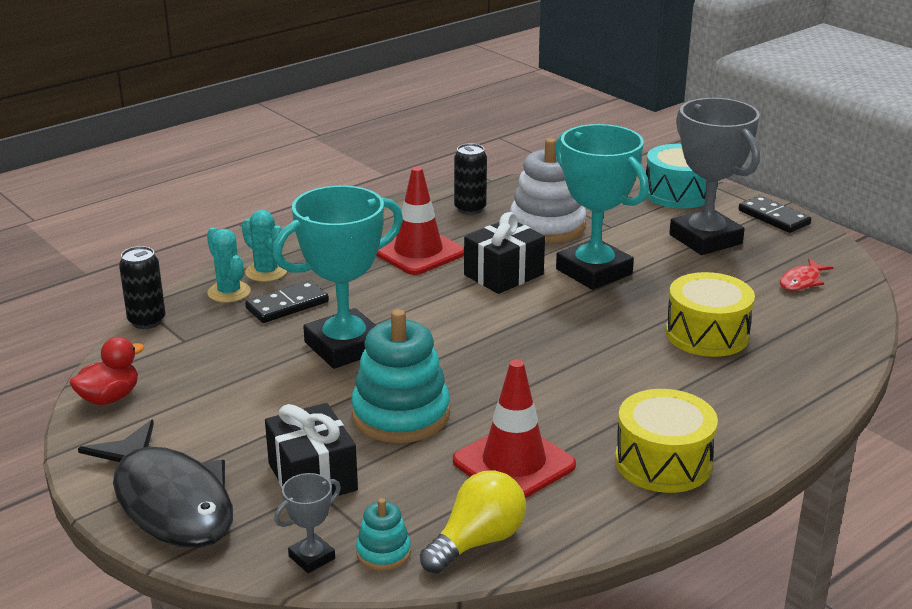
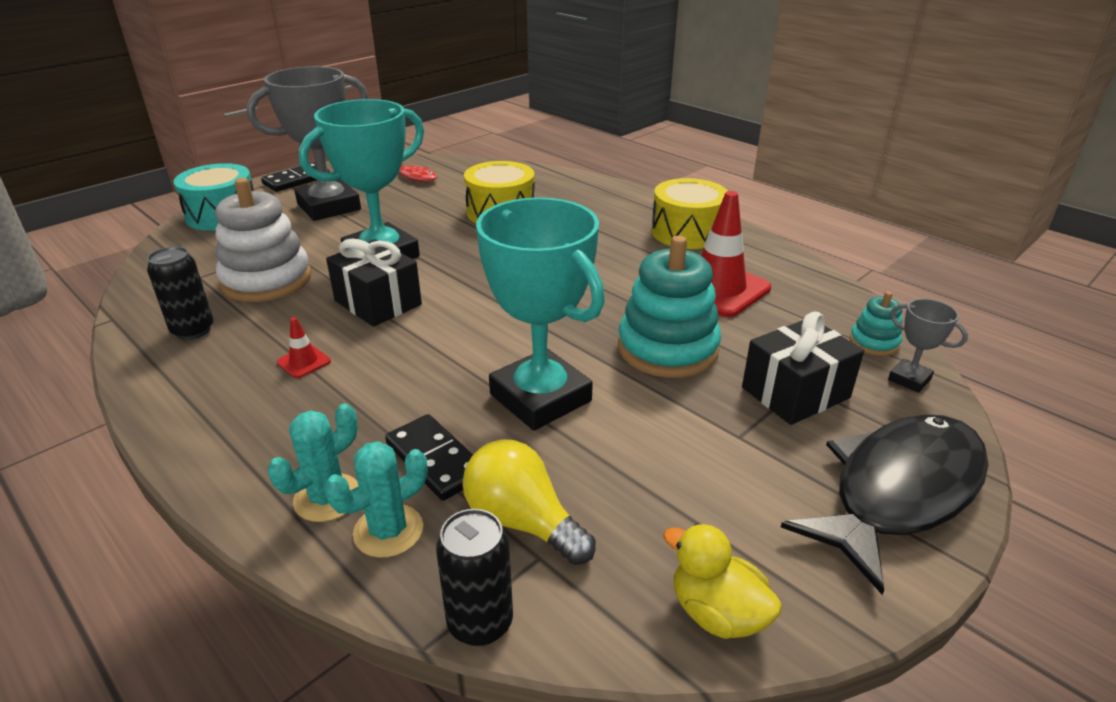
camera: 95 degrees left, 5 degrees up
(109, 398) = (717, 613): red duck -> yellow duck
(418, 252) = (304, 362): red traffic cone -> red traffic cone, size x0.44
(477, 541) = (828, 301): yellow light bulb -> yellow light bulb (522, 522)

